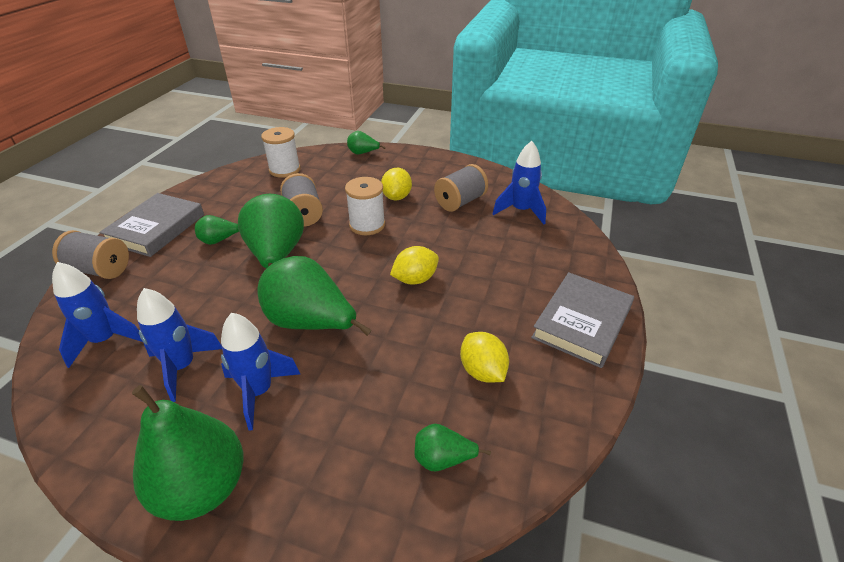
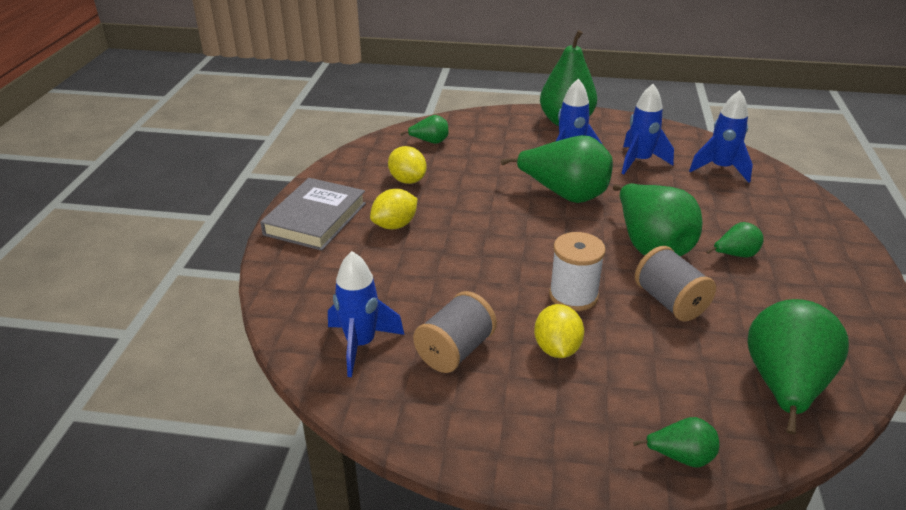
camera: 170 degrees right, 5 degrees down
(100, 270) = (815, 213): grey spool -> none
(156, 229) = (828, 261): grey book -> none
(285, 170) = (784, 386): white spool -> green pear
(415, 279) = (485, 238): yellow lemon -> yellow lemon (395, 225)

